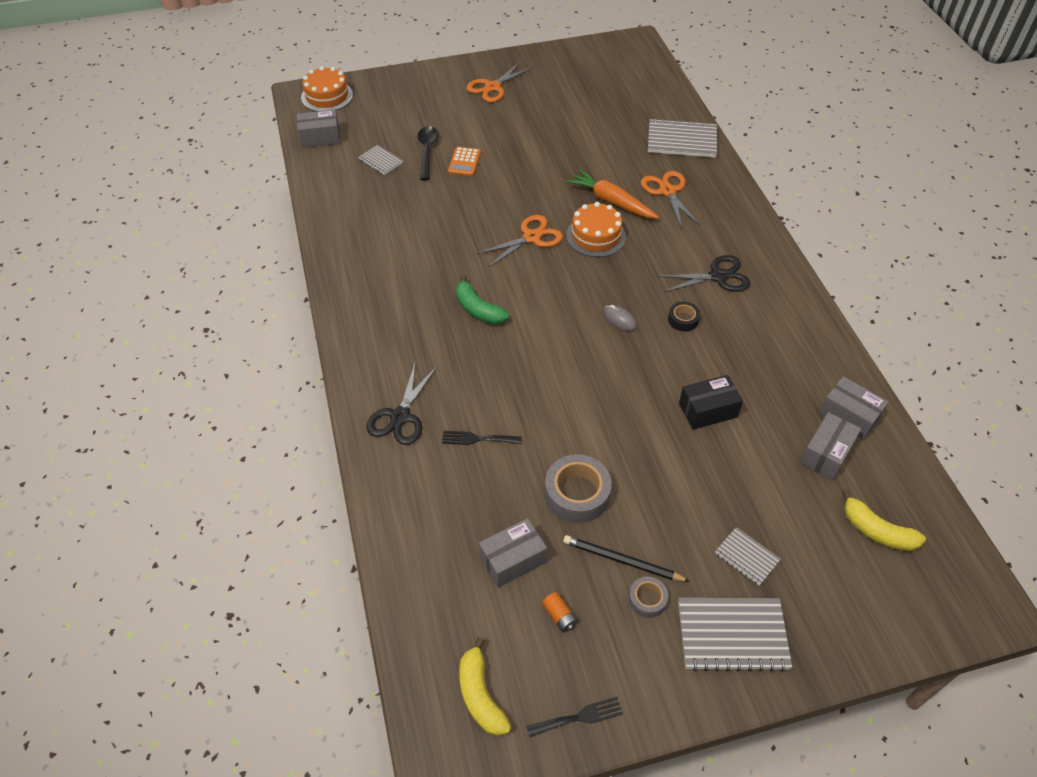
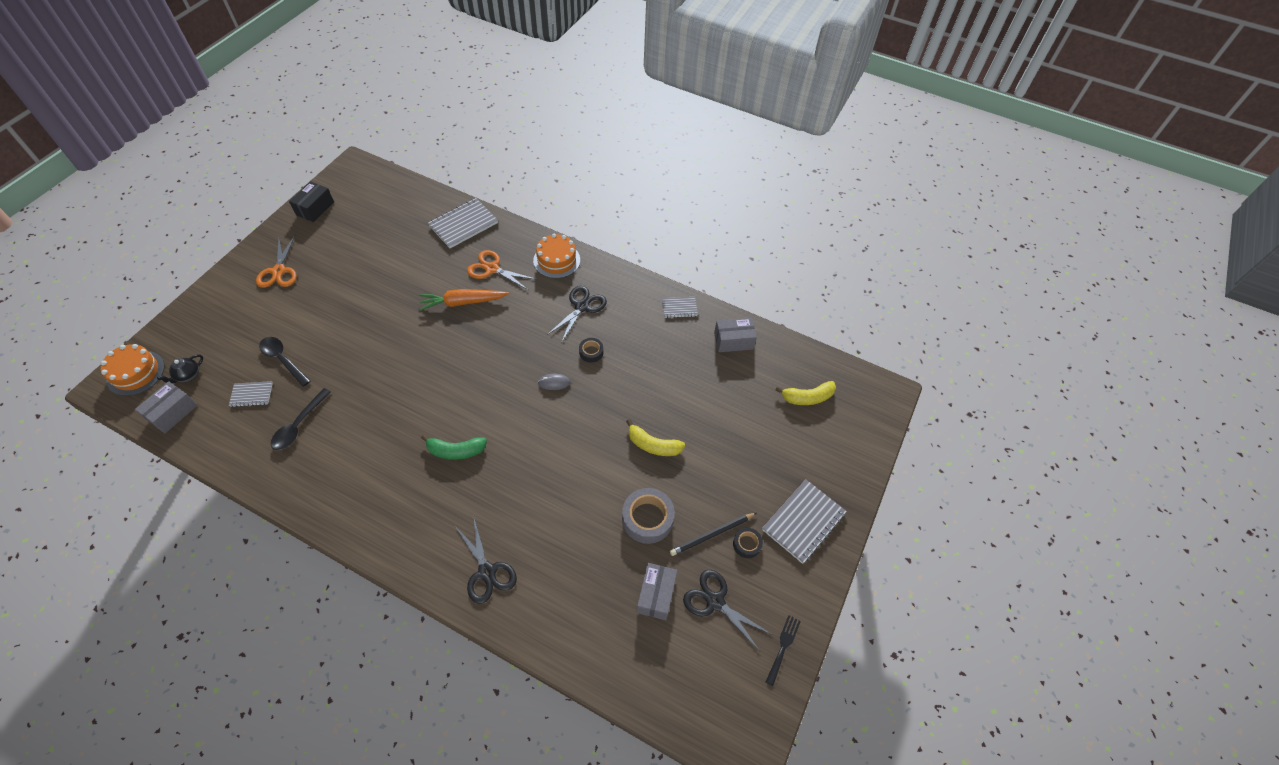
camera: 50 degrees left, 5 degrees up
(355, 120) = (188, 376): none -> black teapot
(388, 205) = (299, 425): none -> black spoon
(464, 162) = (323, 347): orange calculator -> none
(477, 439) = (553, 540): black fork -> none
(480, 695) = (724, 692): yellow banana -> yellow banana (653, 445)
(532, 237) = (436, 369): orange scissors -> none
(559, 616) = (715, 601): orange battery -> black scissors
(596, 236) = (478, 335): orange cake -> orange cake (556, 260)
(647, 599) = (746, 544): grey tape -> black tape
(708, 410) = (662, 400): black box -> black box (315, 208)
(746, 557) = (767, 470): grey notebook -> grey notebook (679, 308)
(826, 454) = (744, 374): grey box -> none

